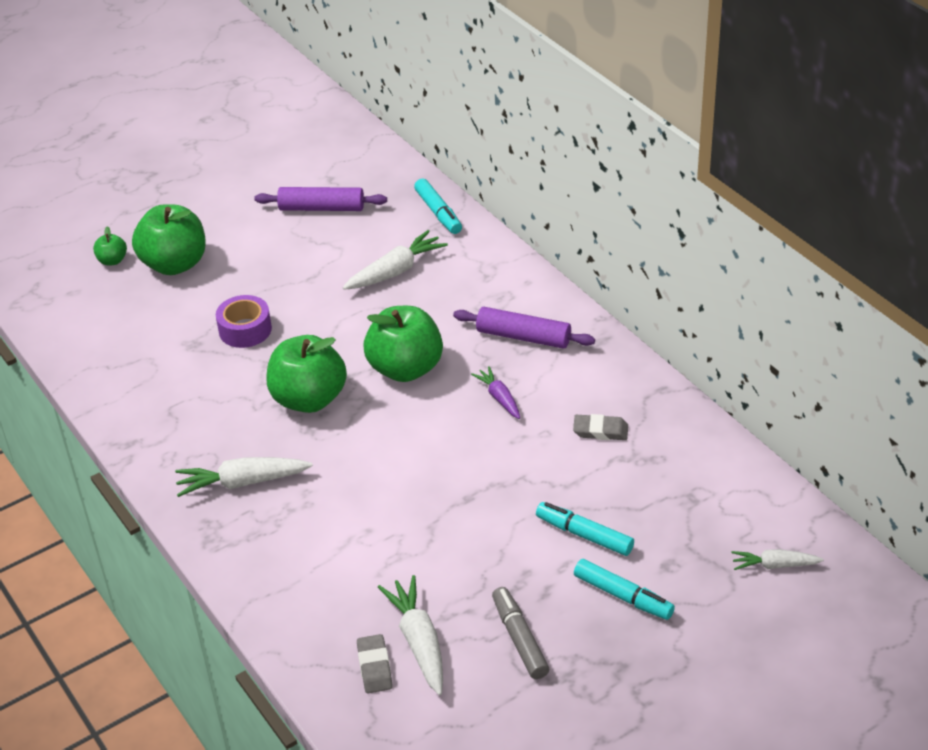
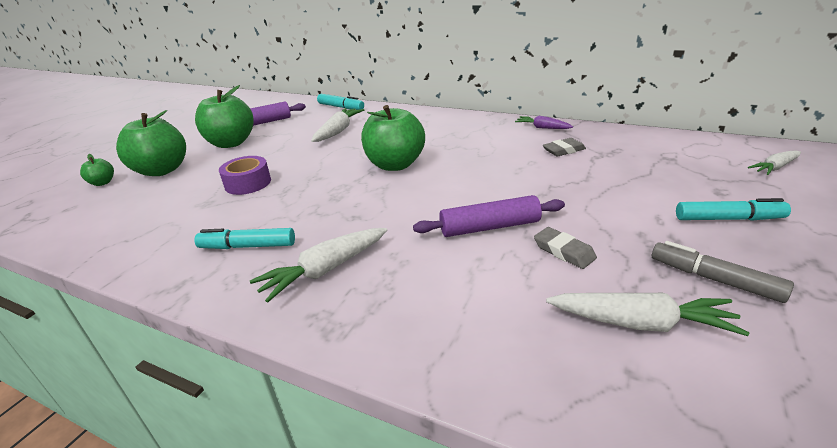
camera: 30 degrees left, 10 degrees down
(309, 399) = (337, 200): green apple -> green apple (231, 143)
(374, 667) = (637, 370): grey eraser -> grey eraser (564, 251)
(419, 641) = (641, 323): white carrot -> white carrot turned 150 degrees clockwise
(499, 398) = (478, 157): purple carrot -> purple carrot (542, 128)
(523, 337) = (455, 131): purple rolling pin -> purple rolling pin (489, 227)
(584, 535) = (641, 198): turquoise marker -> turquoise marker (248, 246)

